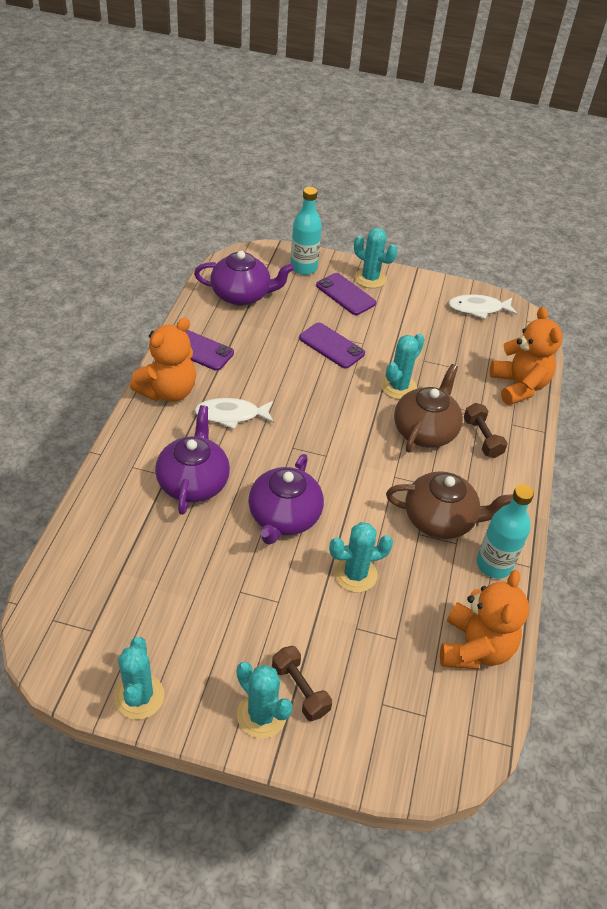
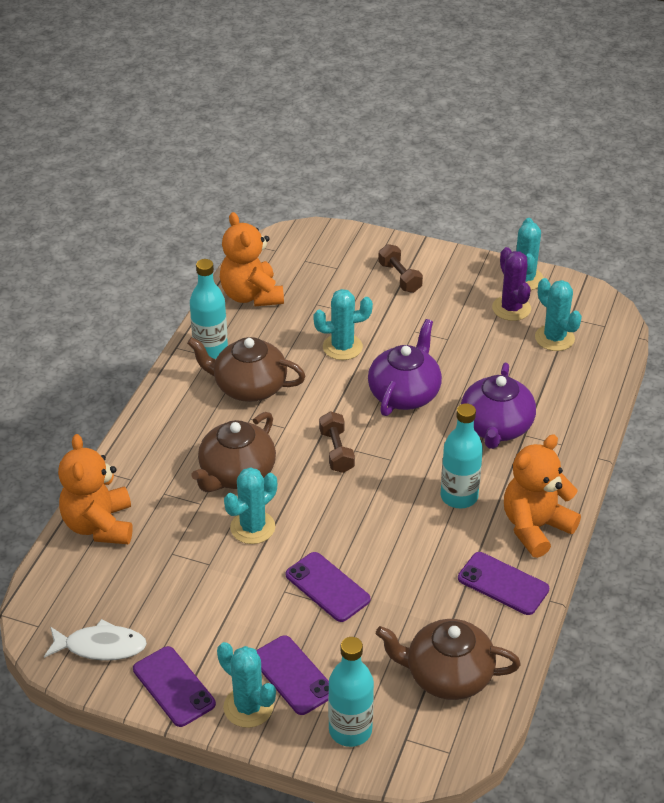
camera: 170 degrees left, 5 degrees down
(162, 642) = (511, 308): none -> purple cactus
(231, 415) = (459, 496): white fish -> turquoise bottle
(242, 295) = (447, 675): purple teapot -> brown teapot
(261, 715) = (430, 265): turquoise cactus -> turquoise cactus (554, 338)
(421, 288) = (174, 687): none -> purple phone
(475, 648) = (251, 295): orange teddy bear -> orange teddy bear turned 45 degrees counterclockwise
(482, 438) = (173, 464): brown dumbbell -> brown dumbbell (336, 451)

